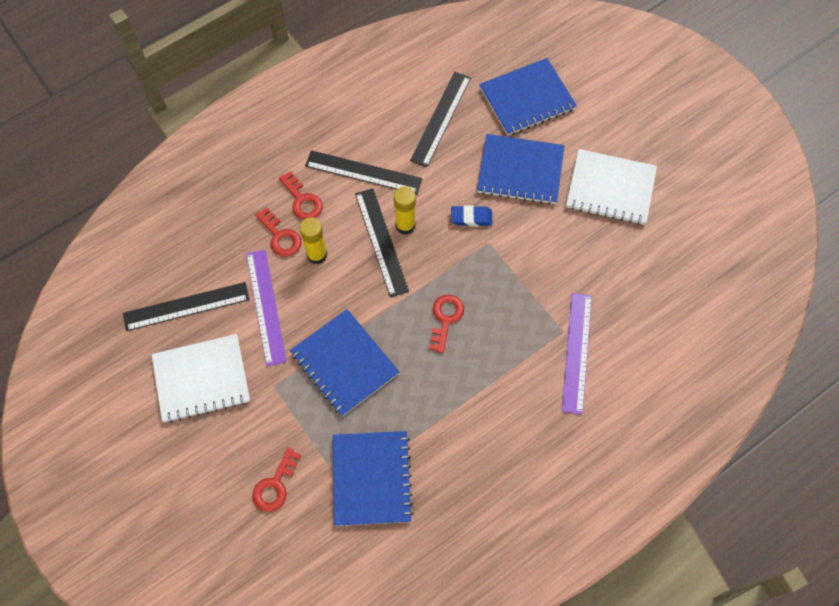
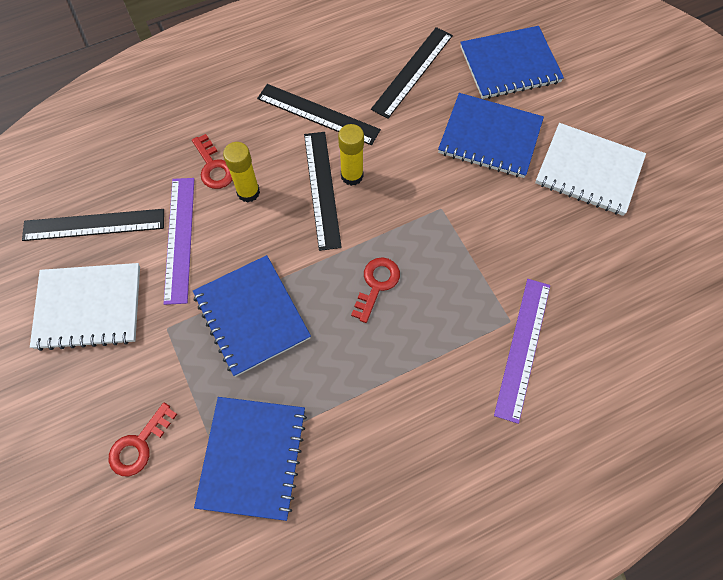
camera: 10 degrees right, 0 degrees up
(302, 200) = (246, 133): red key -> none
(471, 218) = (426, 178): blue eraser -> none

